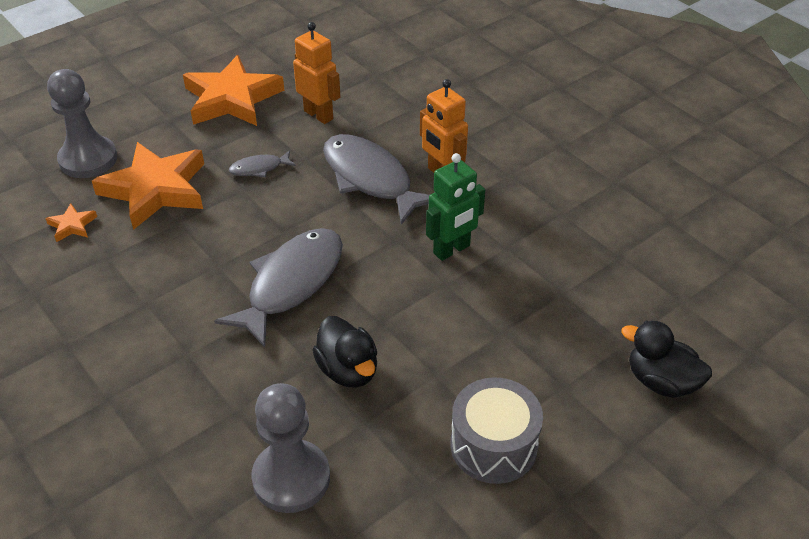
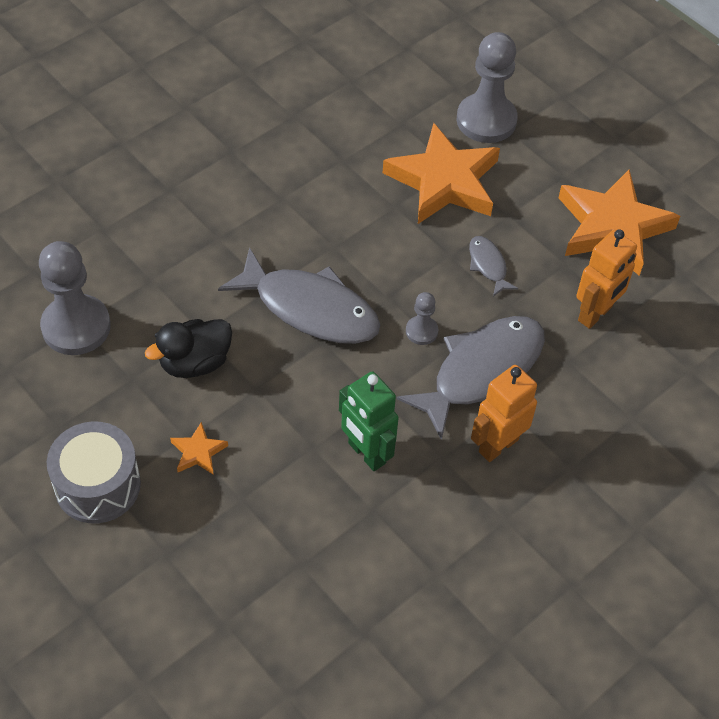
camera: 85 degrees right, 10 degrees up
(72, 225) = (385, 126): orange star -> orange star (198, 452)
(326, 211) = (421, 331): none -> grey pawn
(661, 381) = (168, 652): black duck -> none

